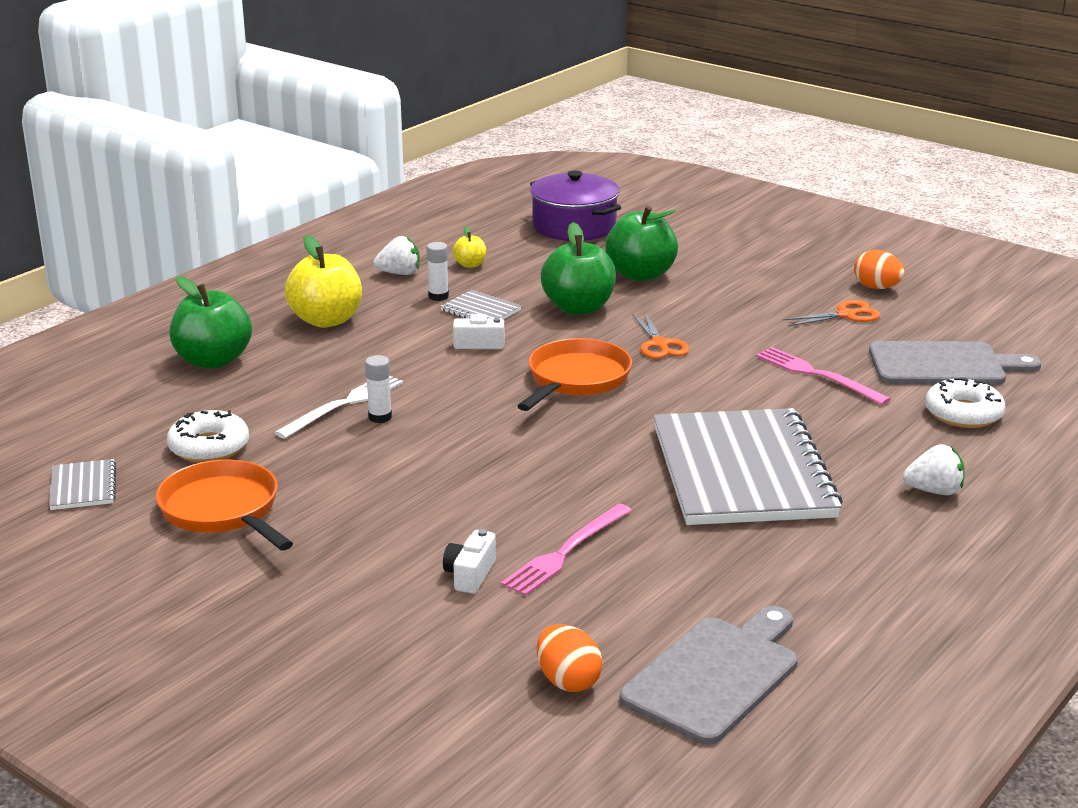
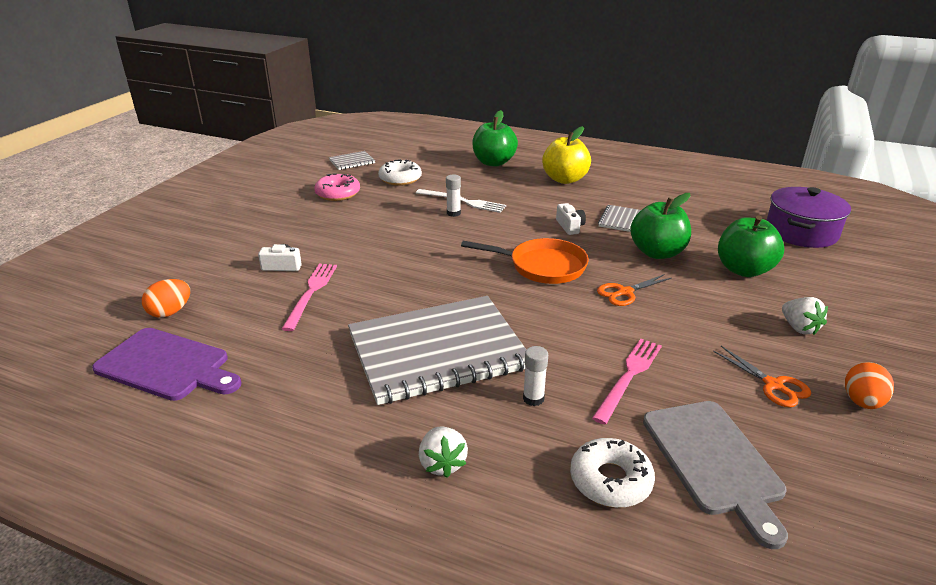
camera: 75 degrees right, 5 degrees up
(223, 510) = (338, 193): orange pan -> pink donut
(399, 273) = (649, 188): white strawberry -> white strawberry (799, 328)
(438, 296) = (627, 204): white glue stick -> white glue stick (533, 398)
(470, 265) = (687, 206): yellow apple -> none
(566, 552) = (311, 293): pink fork -> pink fork turned 75 degrees clockwise
(715, 675) = (167, 365): grey cutting board -> purple cutting board

